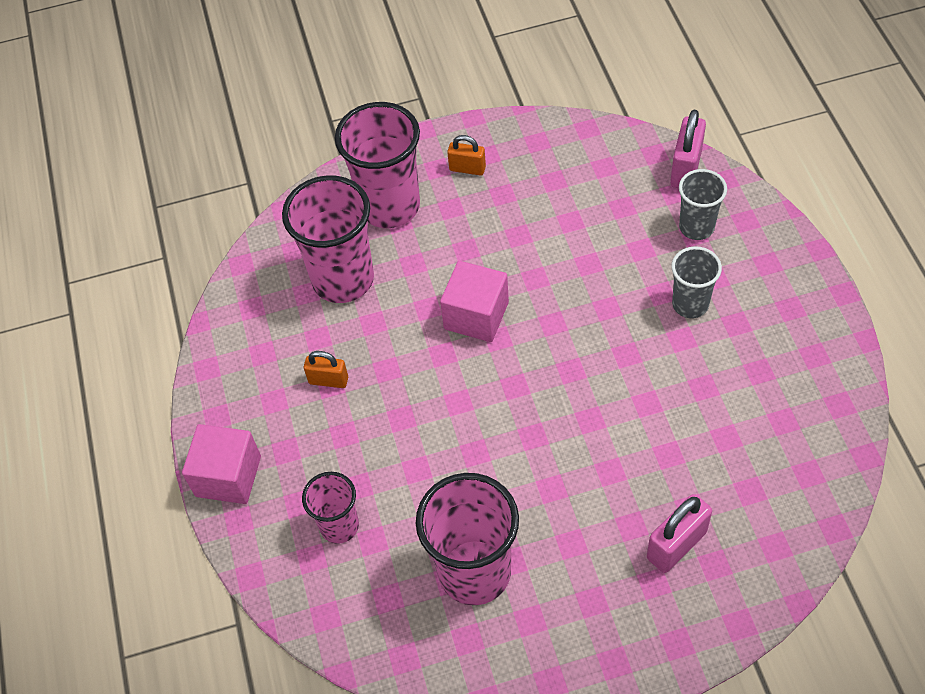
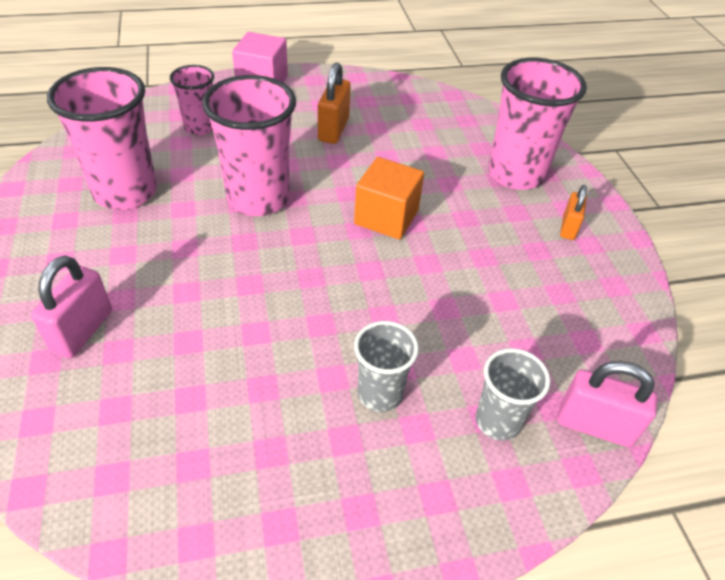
camera: 85 degrees right, 10 degrees down
(328, 380) = (333, 130): orange padlock -> orange padlock, size x1.55
(343, 279) = (434, 143): pink cup -> pink cup (258, 199)
(476, 315) = (386, 217): pink cube -> orange cube
(676, 545) = (82, 331): pink padlock -> pink padlock turned 60 degrees clockwise

